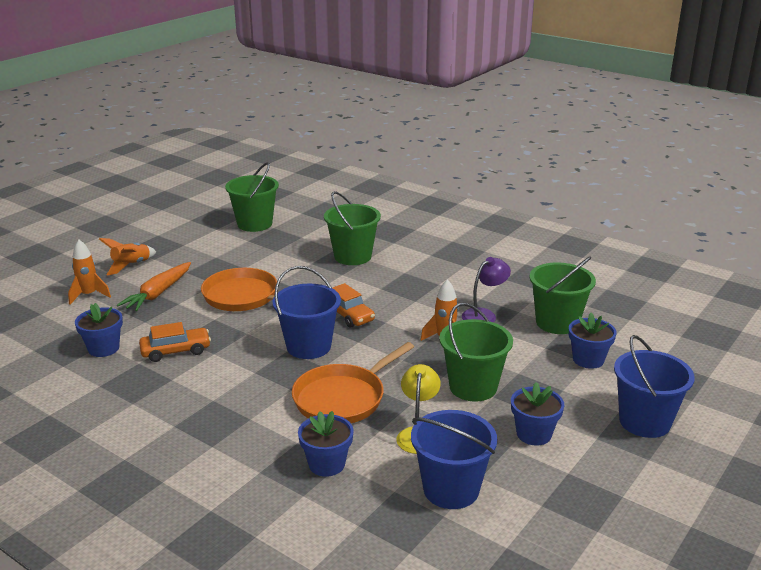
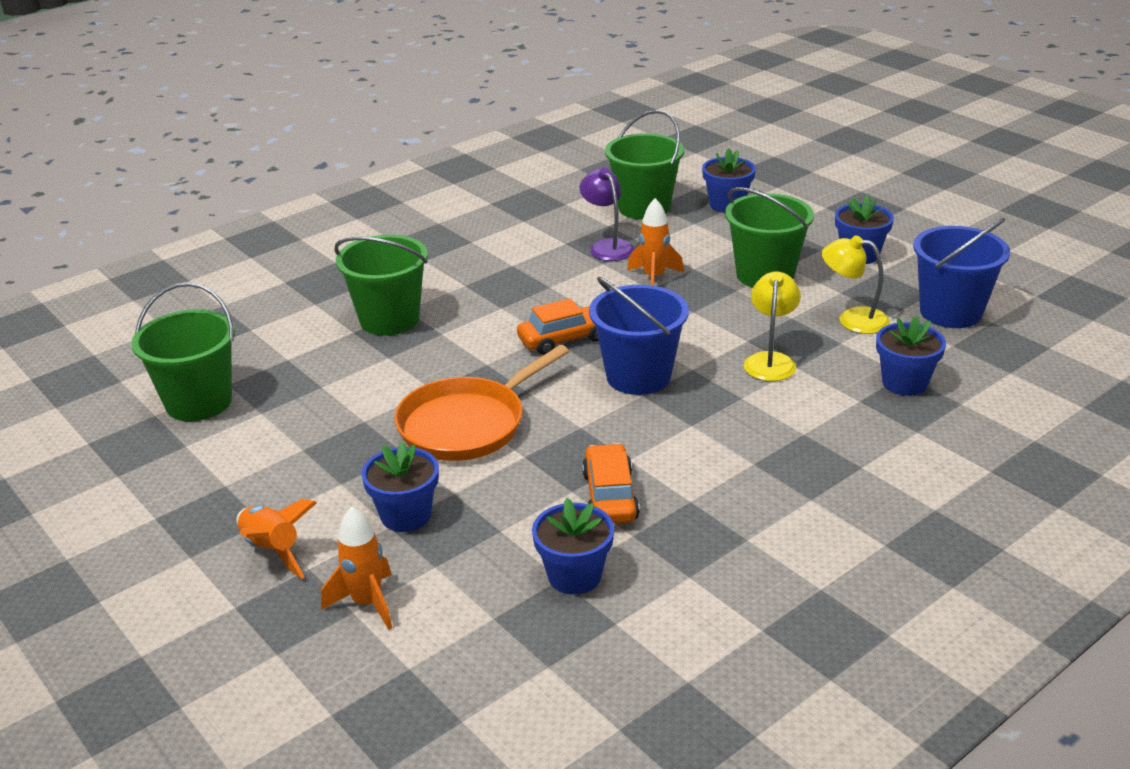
camera: 75 degrees left, 5 degrees up
(158, 293) = (406, 515): orange carrot -> blue flower pot
(343, 398) = (770, 360): orange pan -> yellow lamp
(644, 421) = (845, 198): blue bucket -> none

